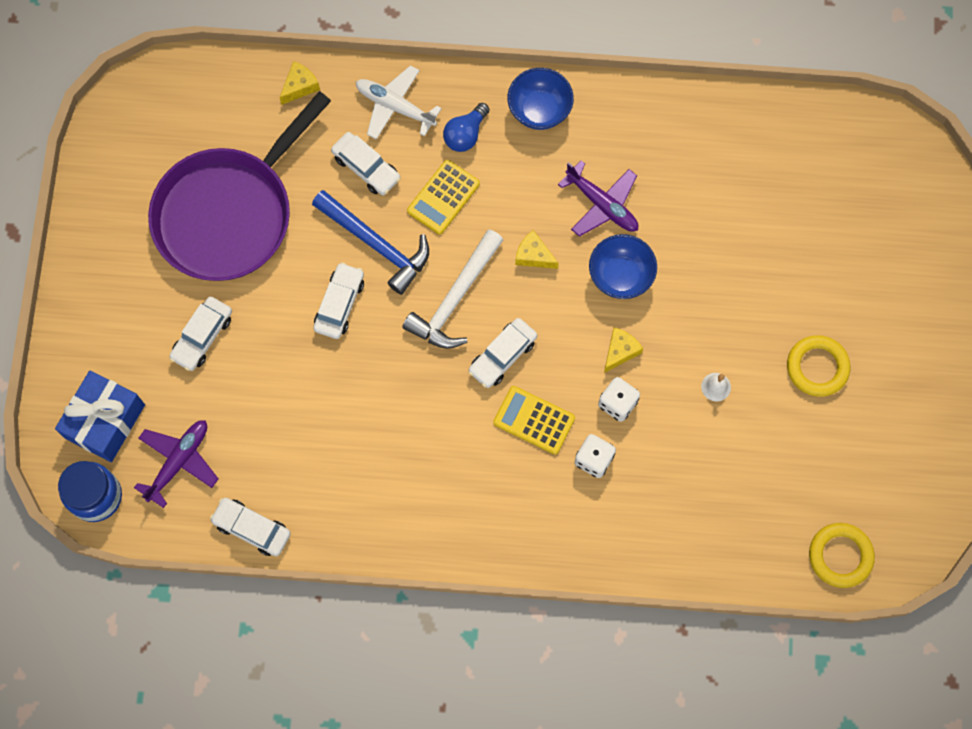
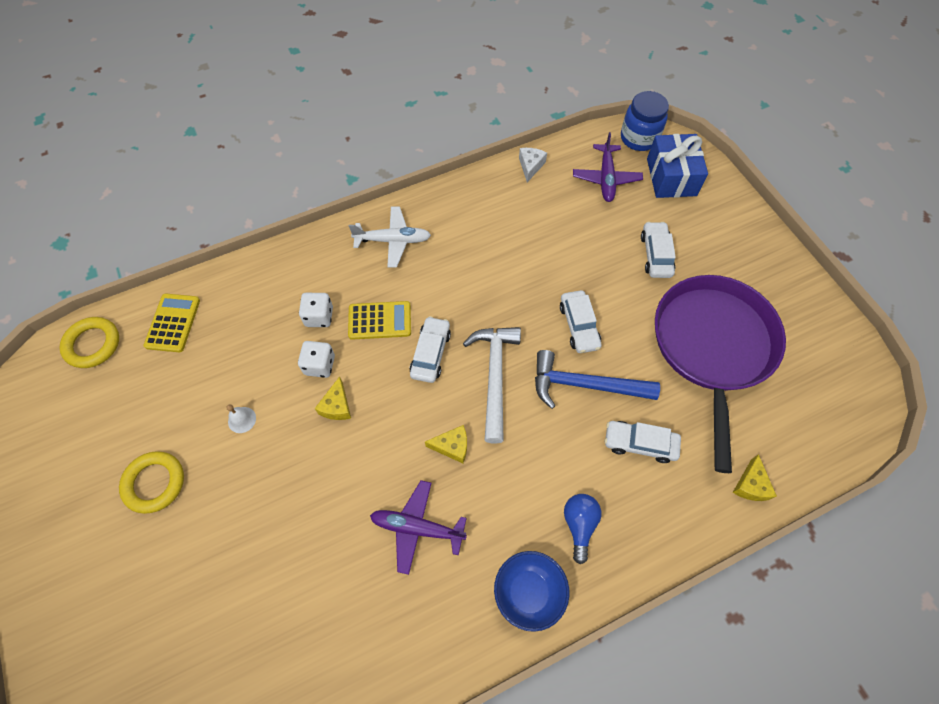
camera: 150 degrees right, 10 degrees down
(252, 528) = (530, 166): white car -> white cheese
(395, 106) = (658, 515): white plane -> white plane (393, 240)
(443, 197) = (559, 454): yellow calculator -> yellow calculator (173, 323)
(620, 276) = (367, 470): blue bowl -> none

